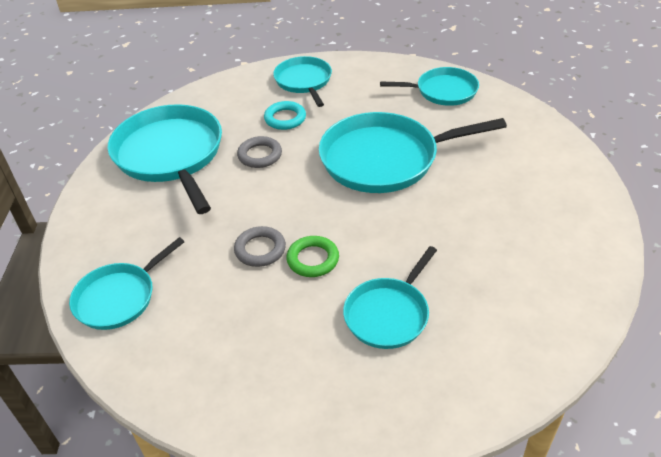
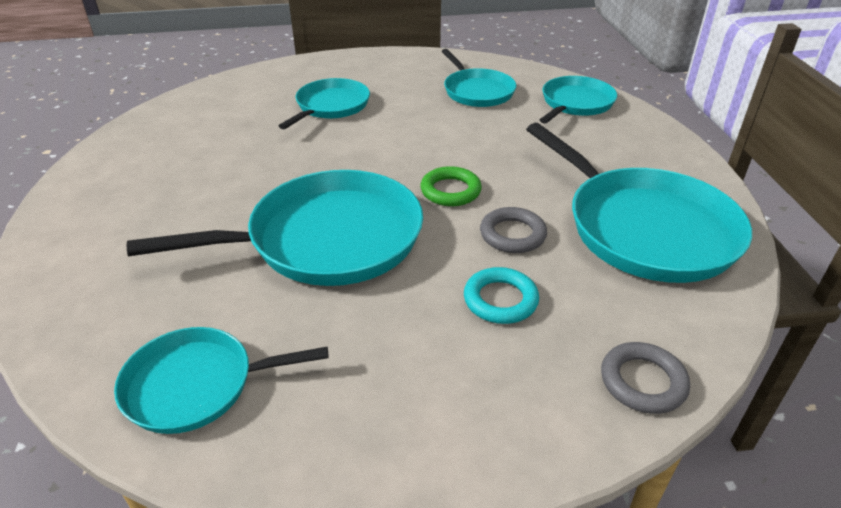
camera: 170 degrees right, 5 degrees down
(260, 249) = (463, 139): grey ring -> grey ring (643, 382)
(304, 81) = (497, 397): turquoise pan -> turquoise pan (477, 91)
(313, 259) = (406, 135): green ring -> green ring (450, 191)

